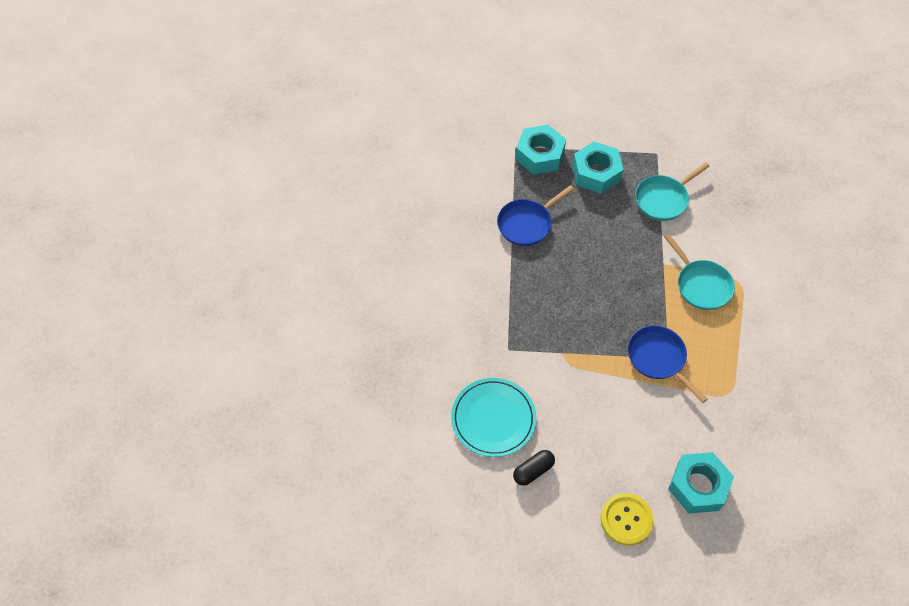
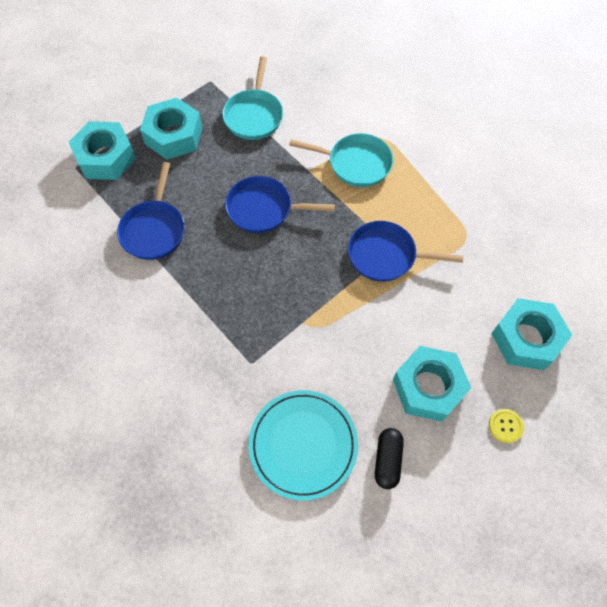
camera: 45 degrees left, 5 degrees up
(601, 456) = (428, 387): none -> turquoise nut
(608, 265) = (264, 209): none -> blue pan
(626, 519) = (505, 426): yellow button -> yellow button, size x0.55

